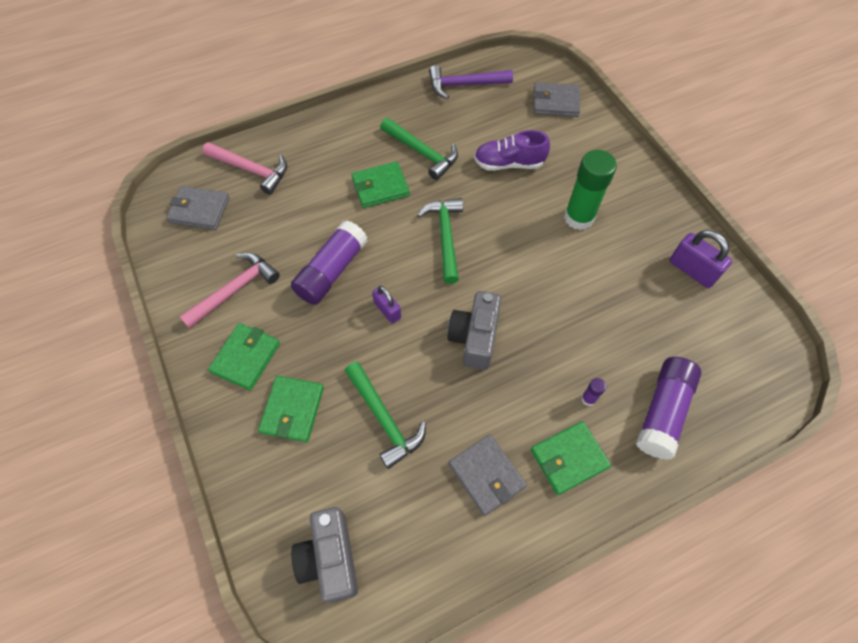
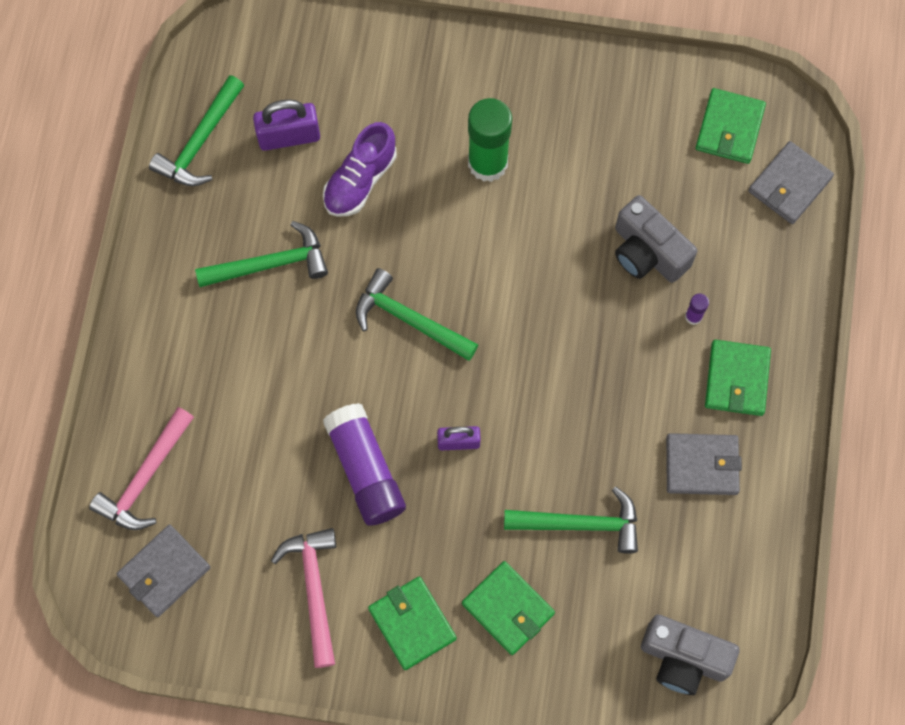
camera: 55 degrees left, 10 degrees up
(251, 170) = (145, 477): pink hammer -> pink hammer turned 150 degrees clockwise
(380, 187) = (286, 344): green wallet -> green wallet (729, 128)
(464, 85) = (200, 141): purple hammer -> green hammer
(474, 337) = (553, 376): grey camera -> grey camera (647, 252)
(555, 102) = (310, 60): grey wallet -> grey wallet (789, 184)
(662, 412) = (752, 260): purple glue stick -> none
(692, 270) = (631, 105): purple padlock -> purple padlock (289, 136)

